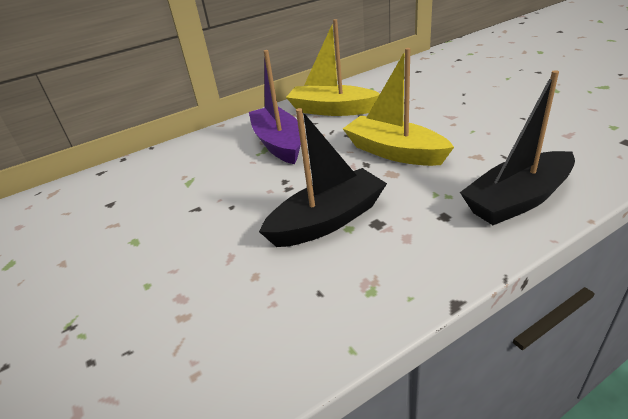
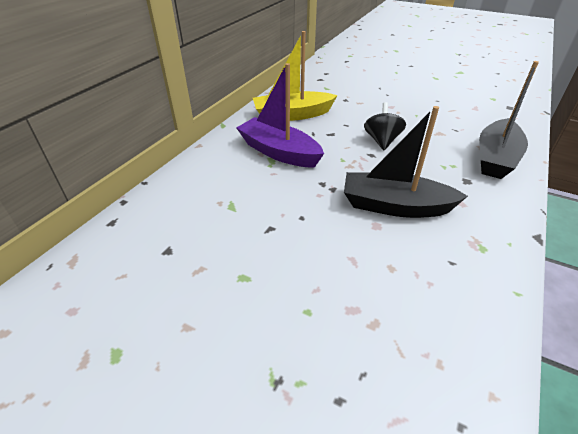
camera: 35 degrees left, 5 degrees up
(328, 220) = (395, 206): black boat -> black boat turned 105 degrees counterclockwise
(394, 152) = (382, 141): yellow boat -> black spinning top

